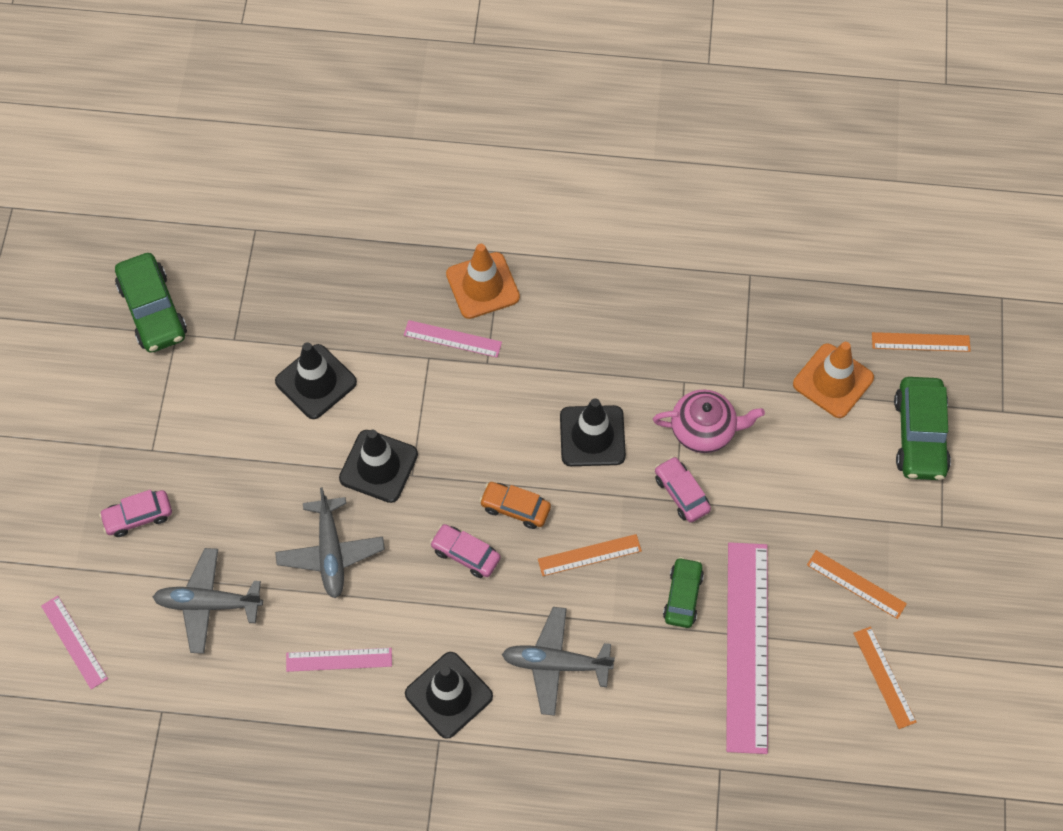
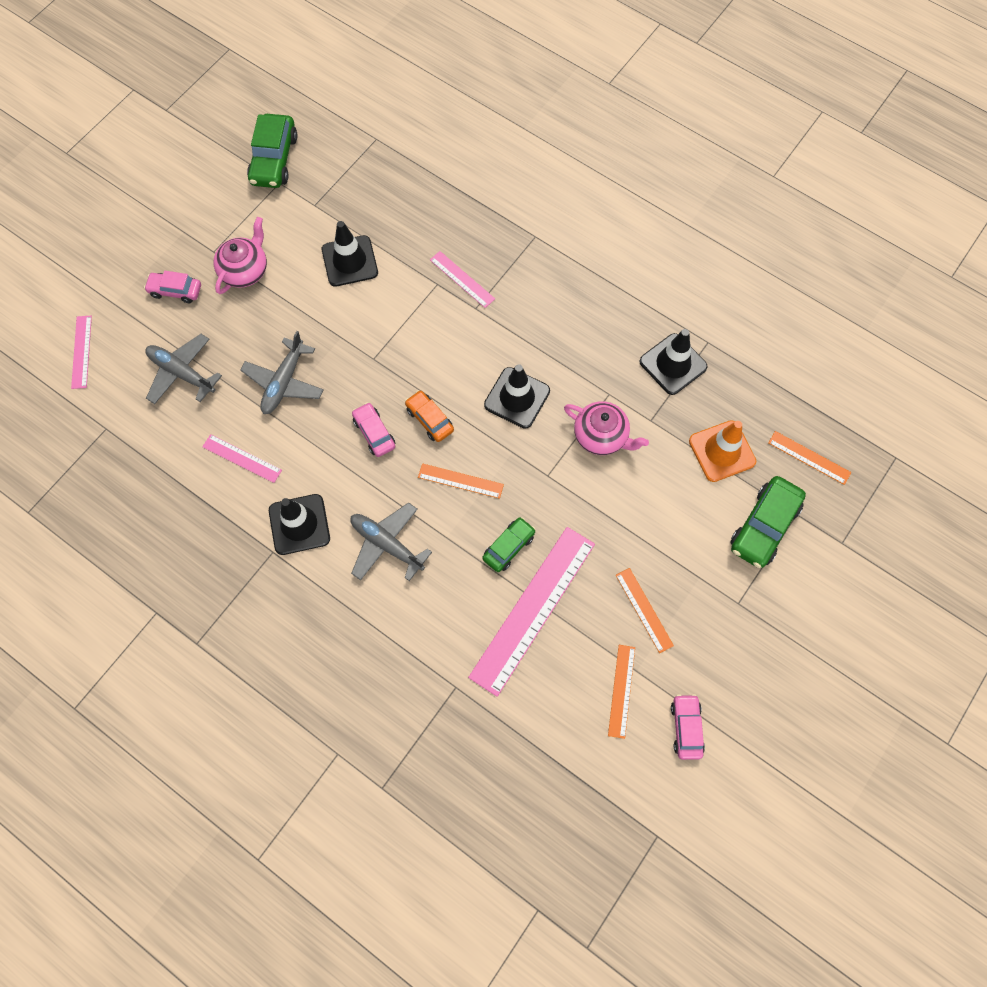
camera: 30 degrees right, 5 degrees up
(203, 452) = (245, 270): none -> pink teapot
(378, 466) = (354, 340): black traffic cone -> black traffic cone (673, 364)
(482, 286) = (507, 253): orange traffic cone -> none
(681, 493) = (555, 473): pink car -> pink car (686, 728)

